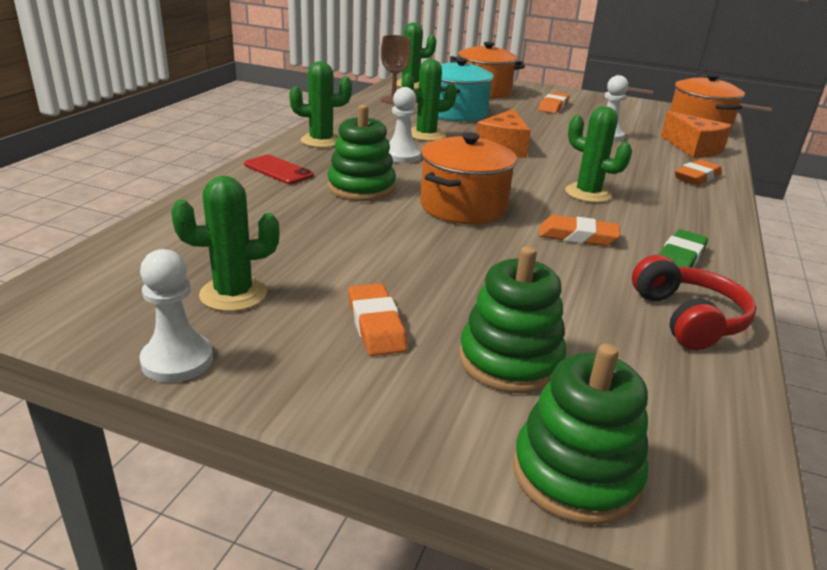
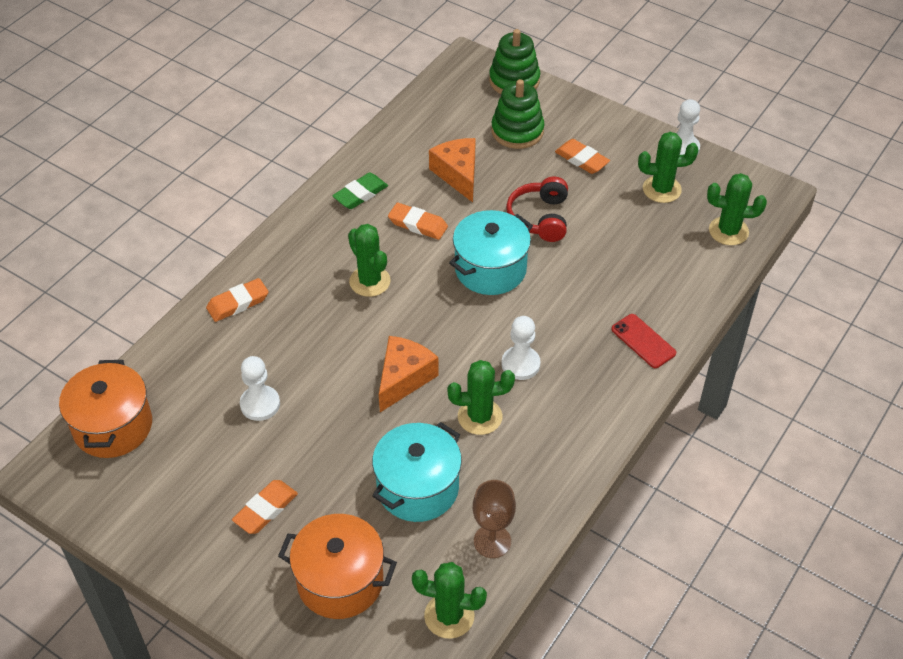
camera: 165 degrees left, 20 degrees up
(321, 141) = (600, 405): green cactus -> green cactus (728, 231)
(361, 188) = (570, 304): green stacking toy -> none
(376, 325) = (581, 159): orange eraser -> orange eraser turned 45 degrees counterclockwise
(463, 207) = (490, 269): orange pot -> turquoise pot
(687, 319) = (400, 146): red headphones -> red headphones (540, 218)
(693, 148) = (180, 365): orange cheese -> orange cheese (458, 174)

